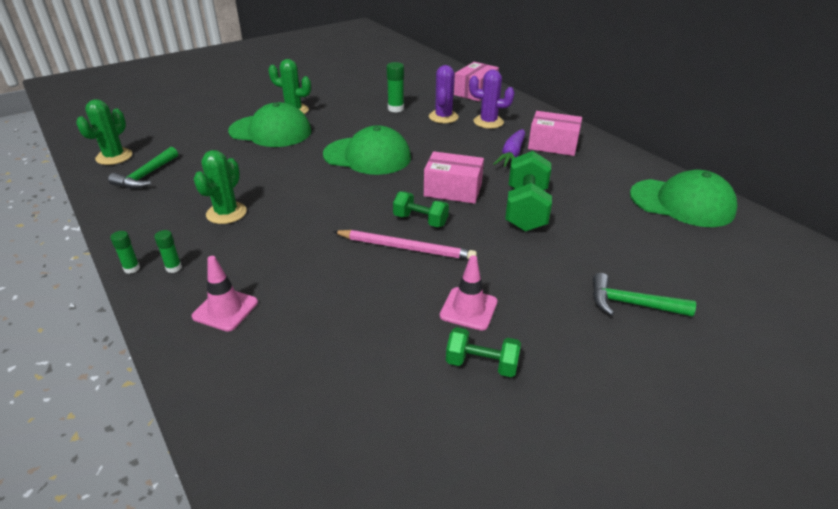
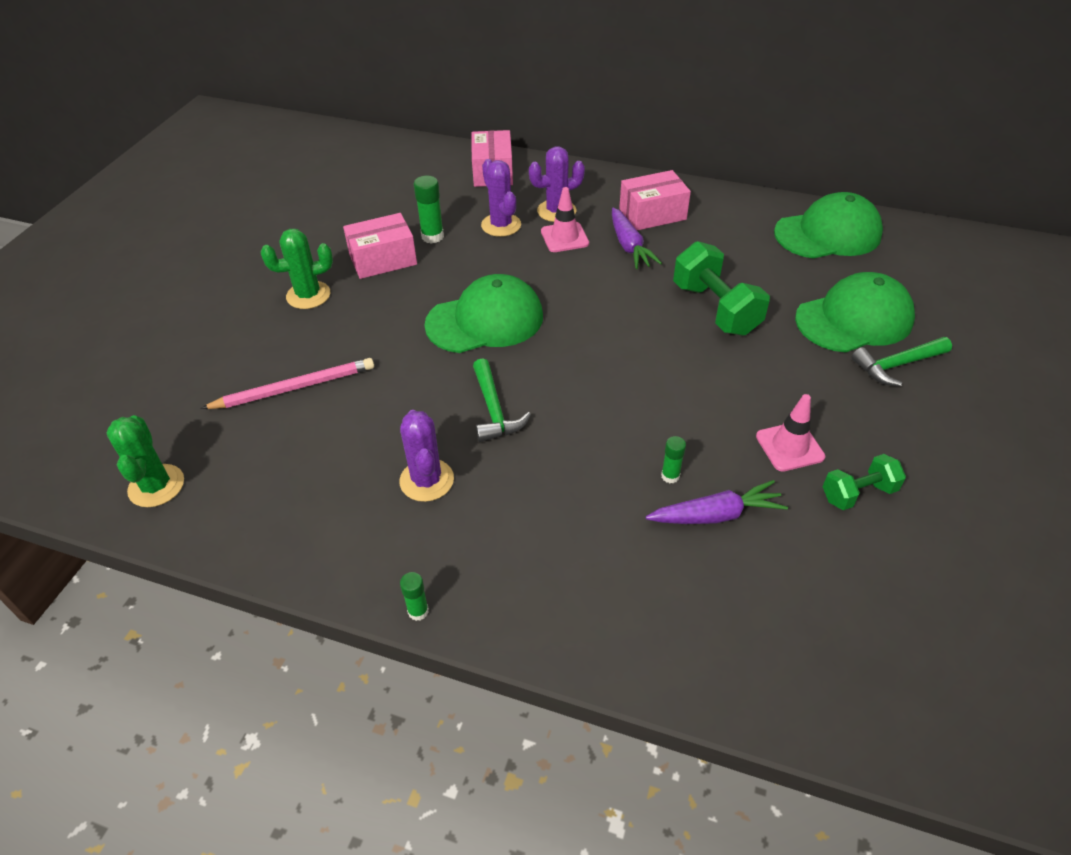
camera: 35 degrees left, 10 degrees up
(146, 176) = (248, 488): green hammer -> green hammer (494, 410)
(173, 268) = (464, 580): green glue stick -> green glue stick (670, 476)
(225, 309) = (585, 588): pink traffic cone -> pink traffic cone (564, 237)
(226, 213) = (427, 480): green cactus -> purple cactus
(270, 131) = (321, 341): green cap -> green cap (854, 319)
(360, 318) = (716, 515): none -> purple carrot
(406, 248) = (663, 414): pink pencil -> pink pencil (294, 387)
(420, 220) = (638, 374): green dumbbell -> none
(453, 190) = (625, 320): pink box -> pink box (383, 259)

